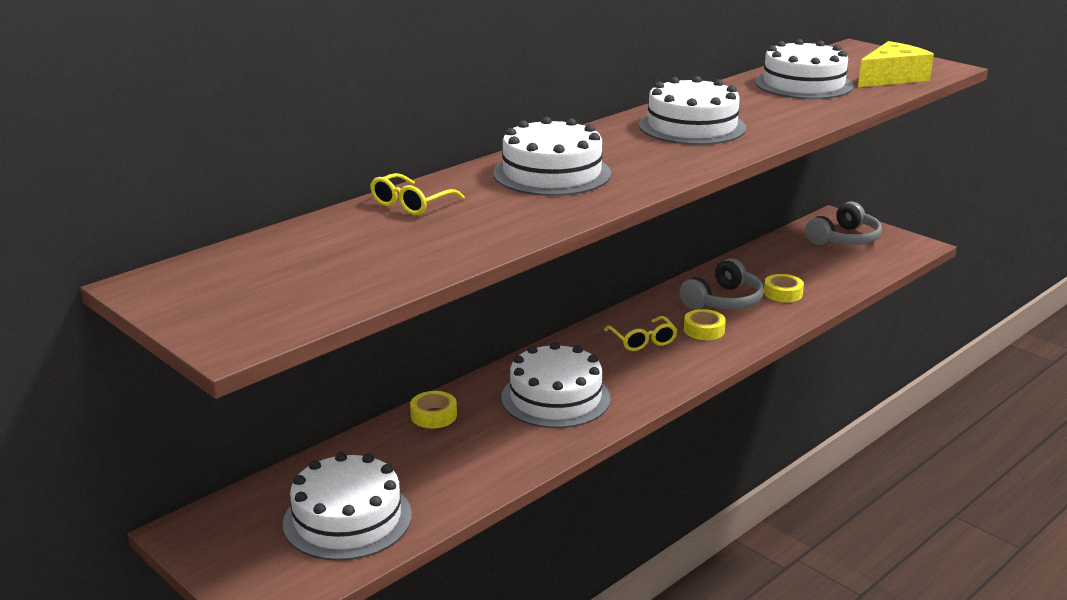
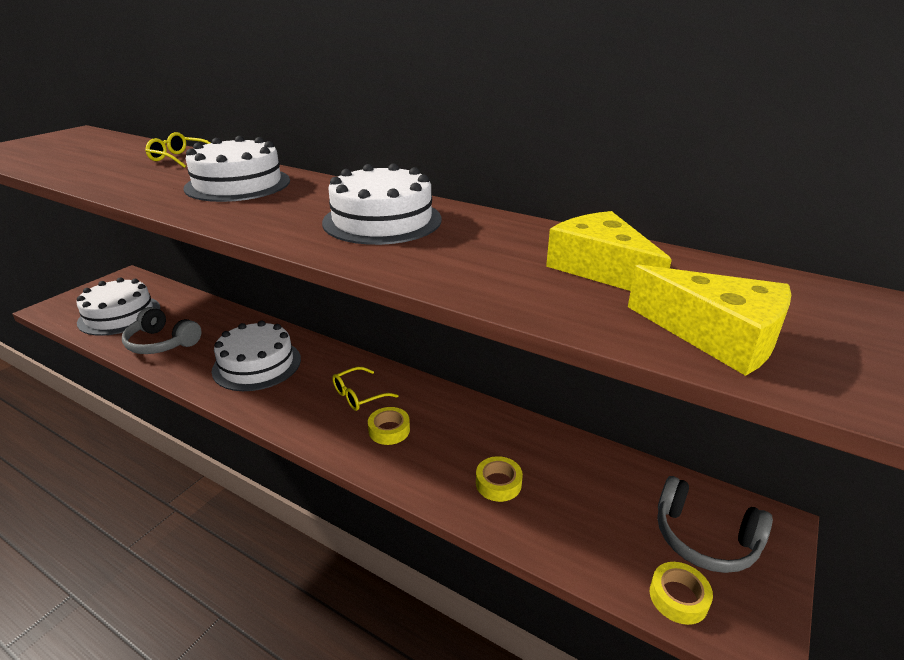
camera: 75 degrees right, 5 degrees up
(434, 415) = (235, 321): yellow tape -> yellow tape (678, 597)
(723, 301) = (459, 438): grey headphones -> grey headphones (162, 343)
(803, 84) = (600, 268): white cake -> yellow cheese

